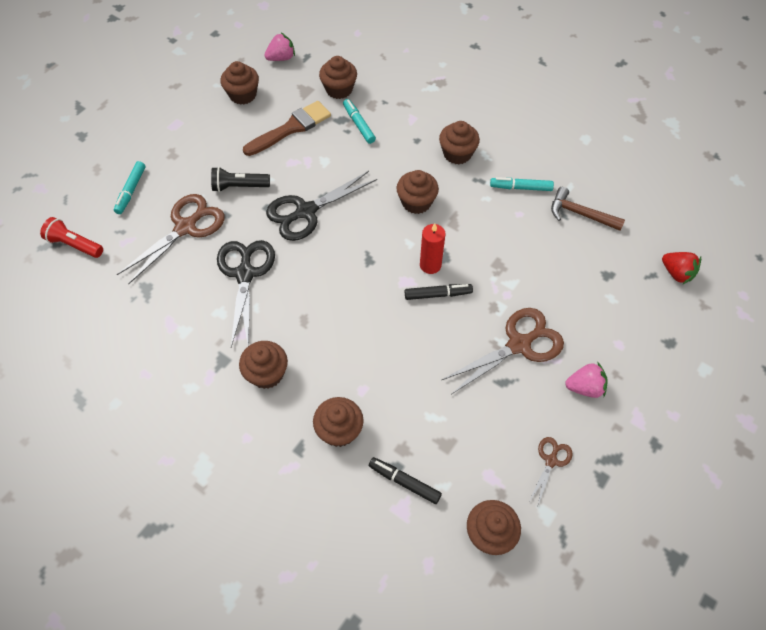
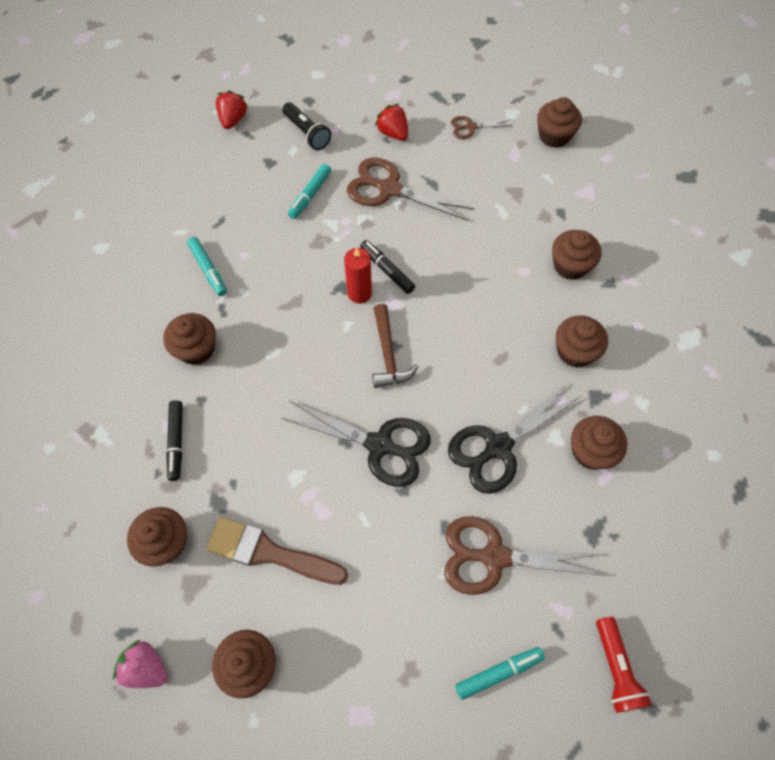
camera: 125 degrees left, 5 degrees up
(239, 186) = (398, 544): black flashlight -> black flashlight (307, 133)
(358, 124) = (214, 477): turquoise marker -> turquoise marker (310, 195)
(404, 482) = (568, 201): black marker -> black marker (176, 442)
(416, 202) = (291, 348): brown cupcake -> brown cupcake (591, 451)
(580, 214) = (210, 209): brown hammer -> brown hammer (388, 354)
(585, 387) = (393, 133): pink strawberry -> red strawberry

